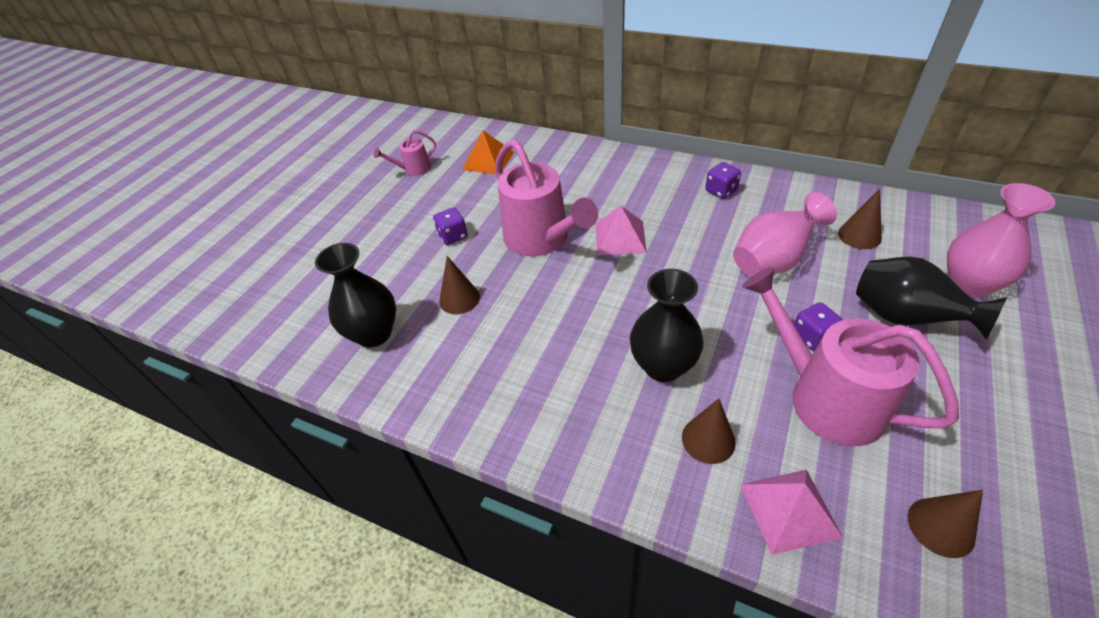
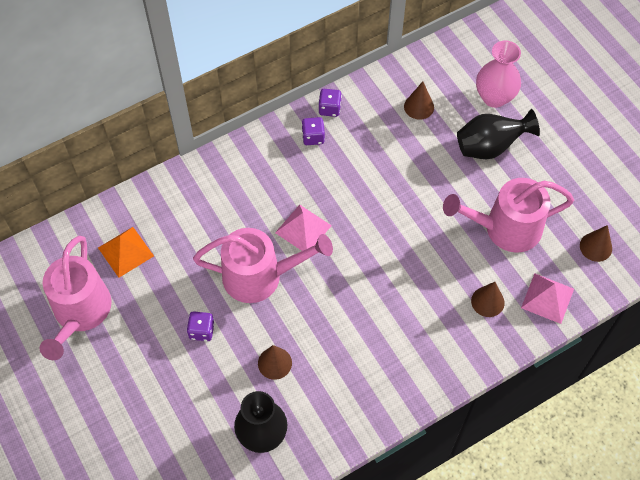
camera: 60 degrees left, 15 degrees up
(414, 169) = (80, 312): pink watering can -> pink watering can, size x2.11
(663, 366) = (426, 286): black vase -> none
(773, 260) = (399, 166): pink vase -> none
(812, 337) = (466, 199): purple dice -> purple dice (329, 108)

